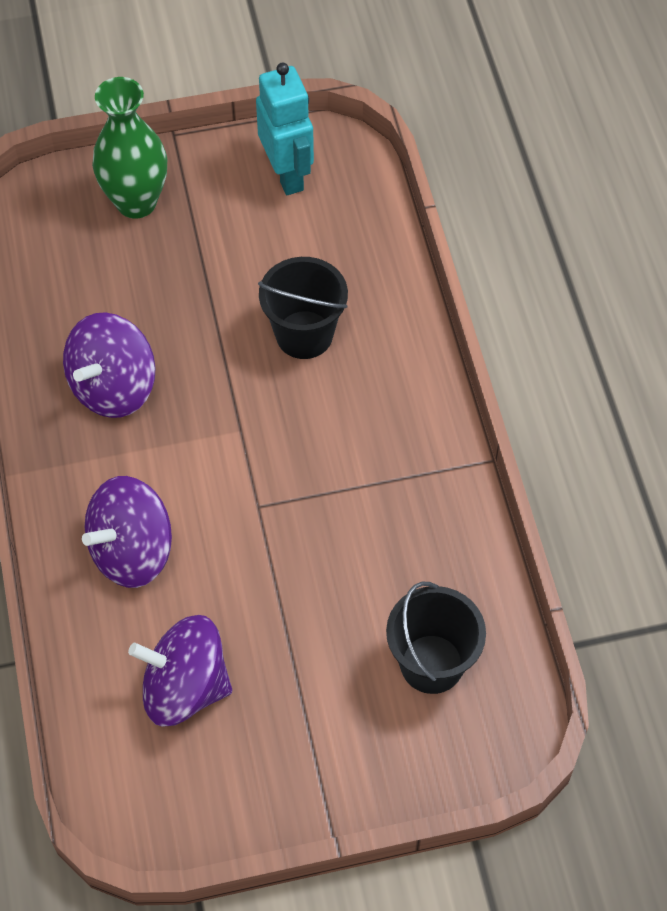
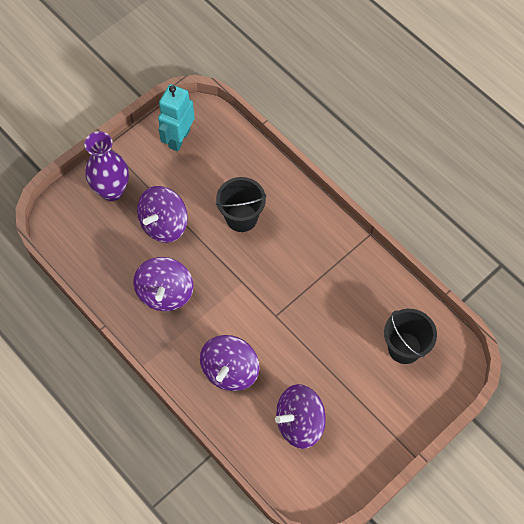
camera: 30 degrees left, 5 degrees up
(136, 202) = (112, 191): green vase -> purple vase
(180, 287) = (164, 224): none -> purple spinning top
(287, 174) = (179, 138): turquoise robot -> turquoise robot turned 105 degrees counterclockwise

